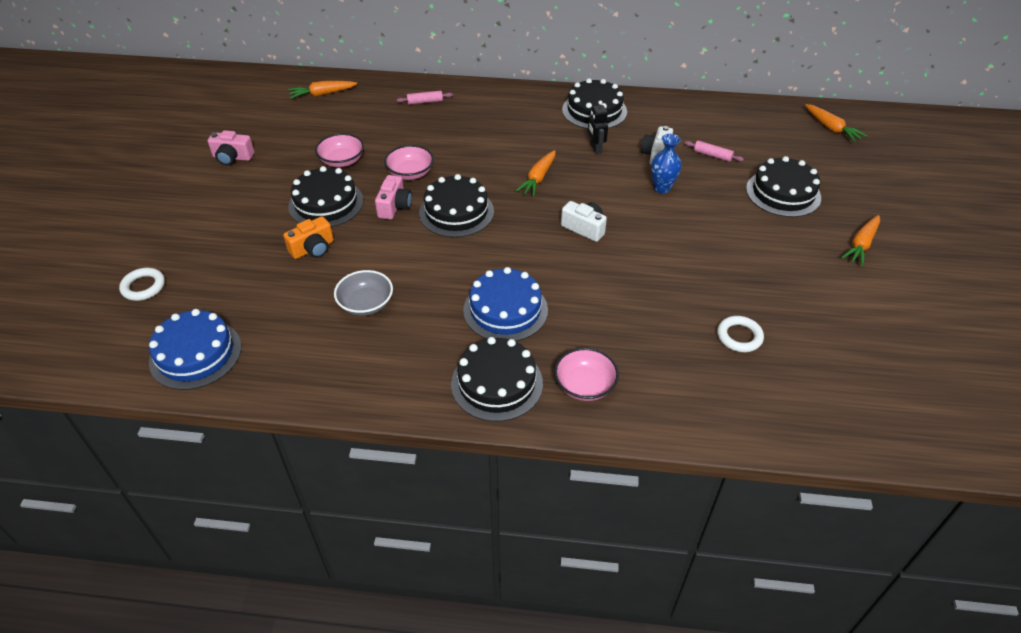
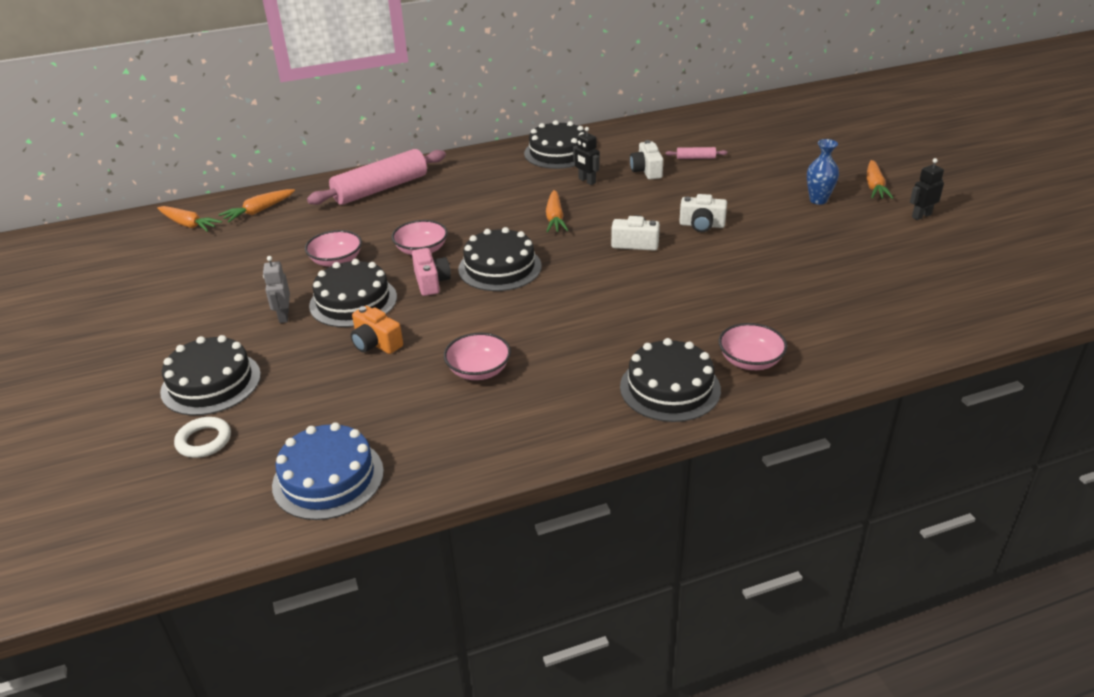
camera: 25 degrees left, 10 degrees down
(232, 157) = (203, 293): pink camera -> none
(269, 198) = (283, 316): none -> grey robot
(313, 249) = (376, 343): orange camera -> orange camera turned 105 degrees clockwise
(366, 304) = (479, 370): grey bowl -> pink bowl
(425, 102) = (380, 189): pink rolling pin -> pink rolling pin, size x2.44
(505, 310) = (622, 329): blue cake -> none
(658, 230) = (702, 225): none -> white camera
(662, 188) = (675, 194): blue vase -> blue vase (818, 200)
(739, 336) = (843, 280): white ring -> none
(783, 193) = (780, 168): black cake -> black cake (211, 383)
(831, 128) = (774, 113): orange carrot -> orange carrot (188, 224)
(880, 295) = (921, 216): none -> black robot

